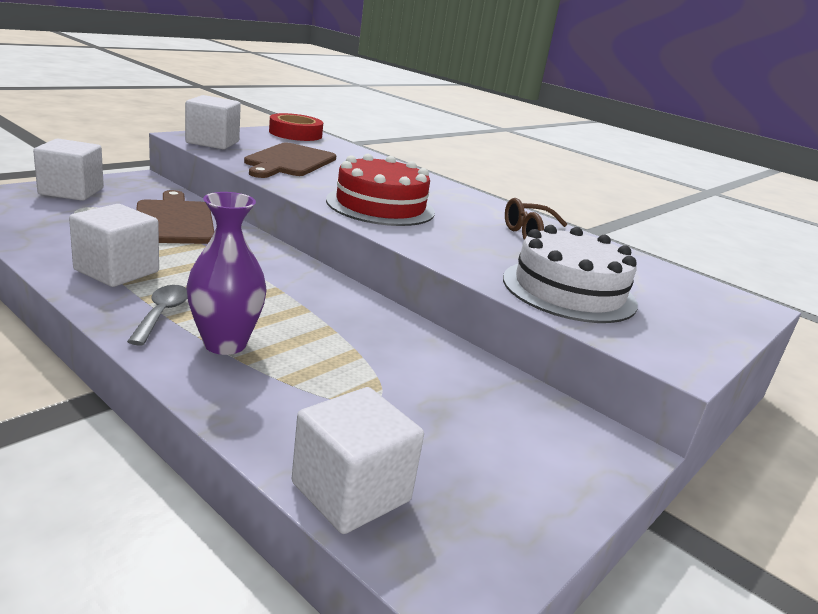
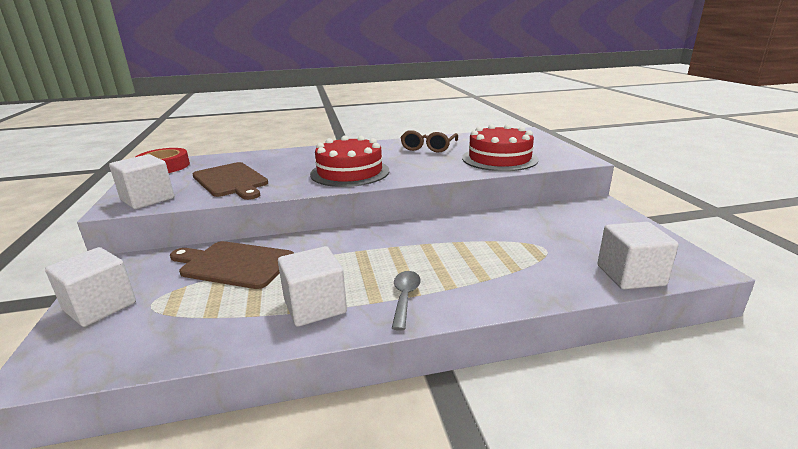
camera: 50 degrees left, 0 degrees up
(162, 314) = (405, 298): grey spoon -> grey spoon turned 60 degrees clockwise
(225, 344) = (461, 281): purple vase -> none
(569, 291) = (499, 158): white cake -> red cake

